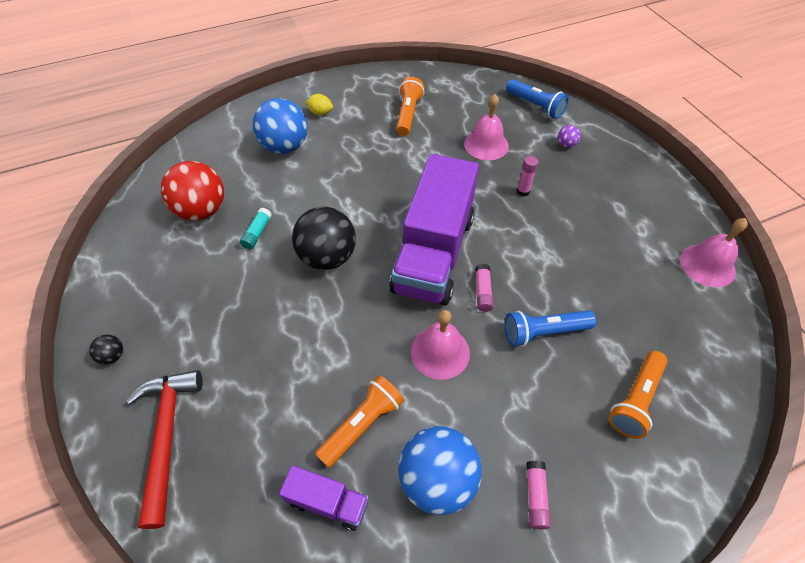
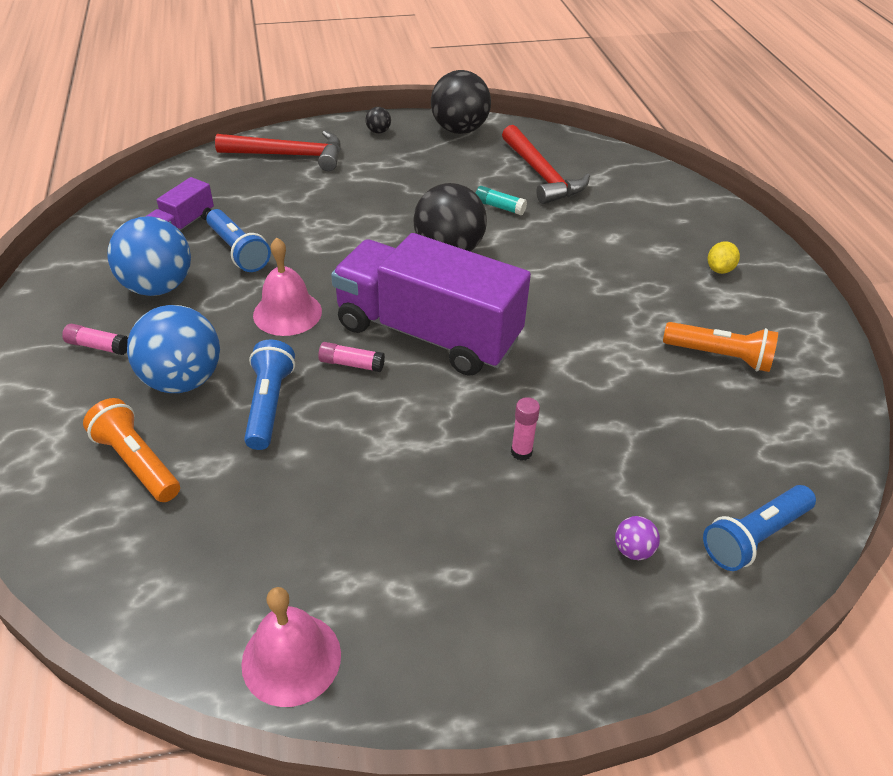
camera: 100 degrees right, 10 degrees down
(114, 282) = (459, 130): none -> black ball
(202, 211) = (541, 175): red ball -> red hammer
(285, 147) = (645, 234): blue ball -> blue ball (183, 380)
(362, 424) = (238, 251): orange flashlight -> blue flashlight
(486, 144) = (639, 434): pink bell -> none

